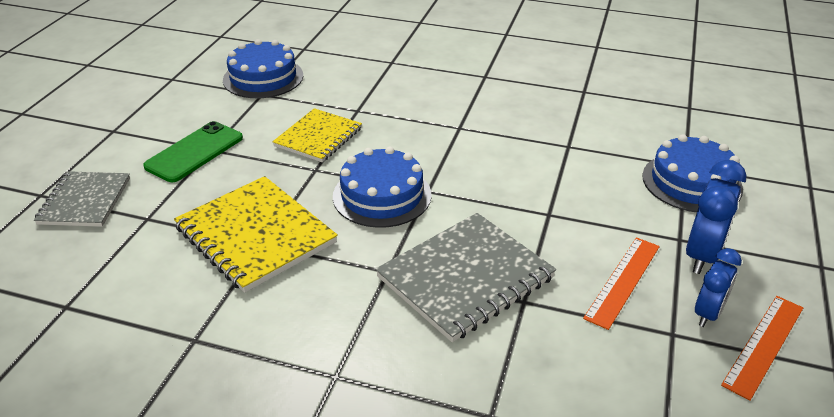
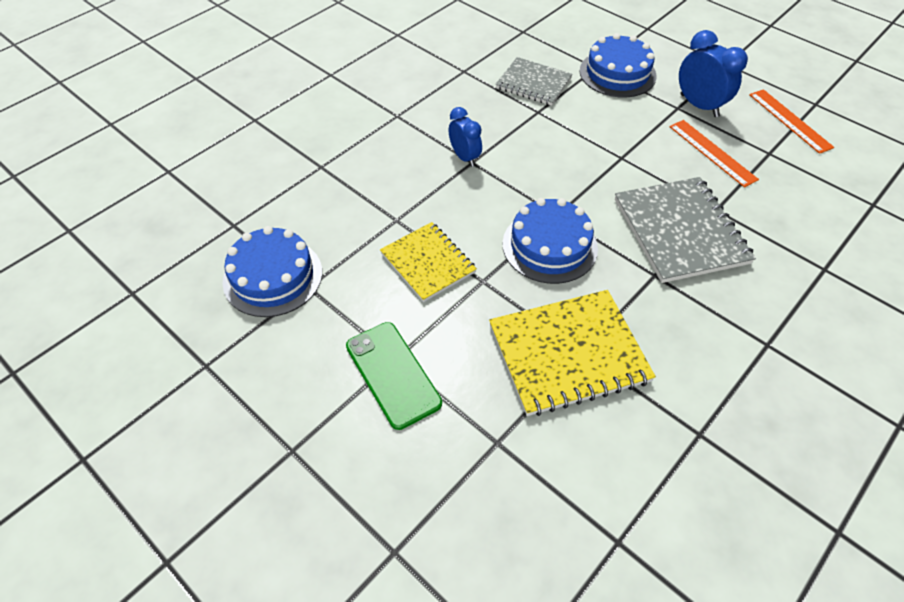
camera: 65 degrees left, 15 degrees up
(85, 201) = (434, 501): grey notebook -> grey notebook (533, 83)
(708, 313) = (755, 129): blue clock -> blue clock (464, 157)

